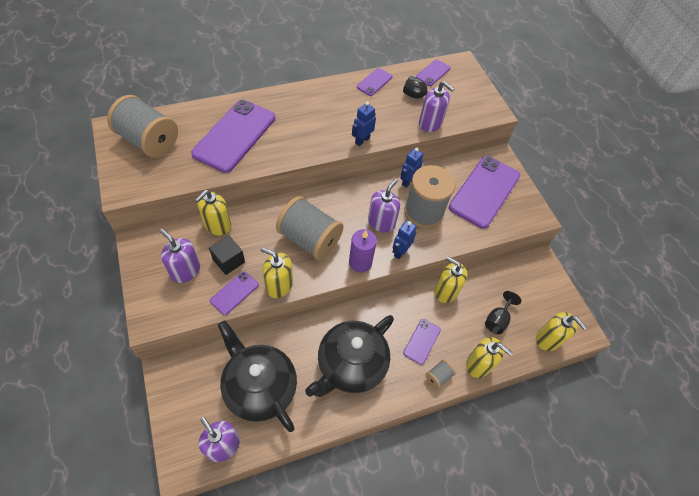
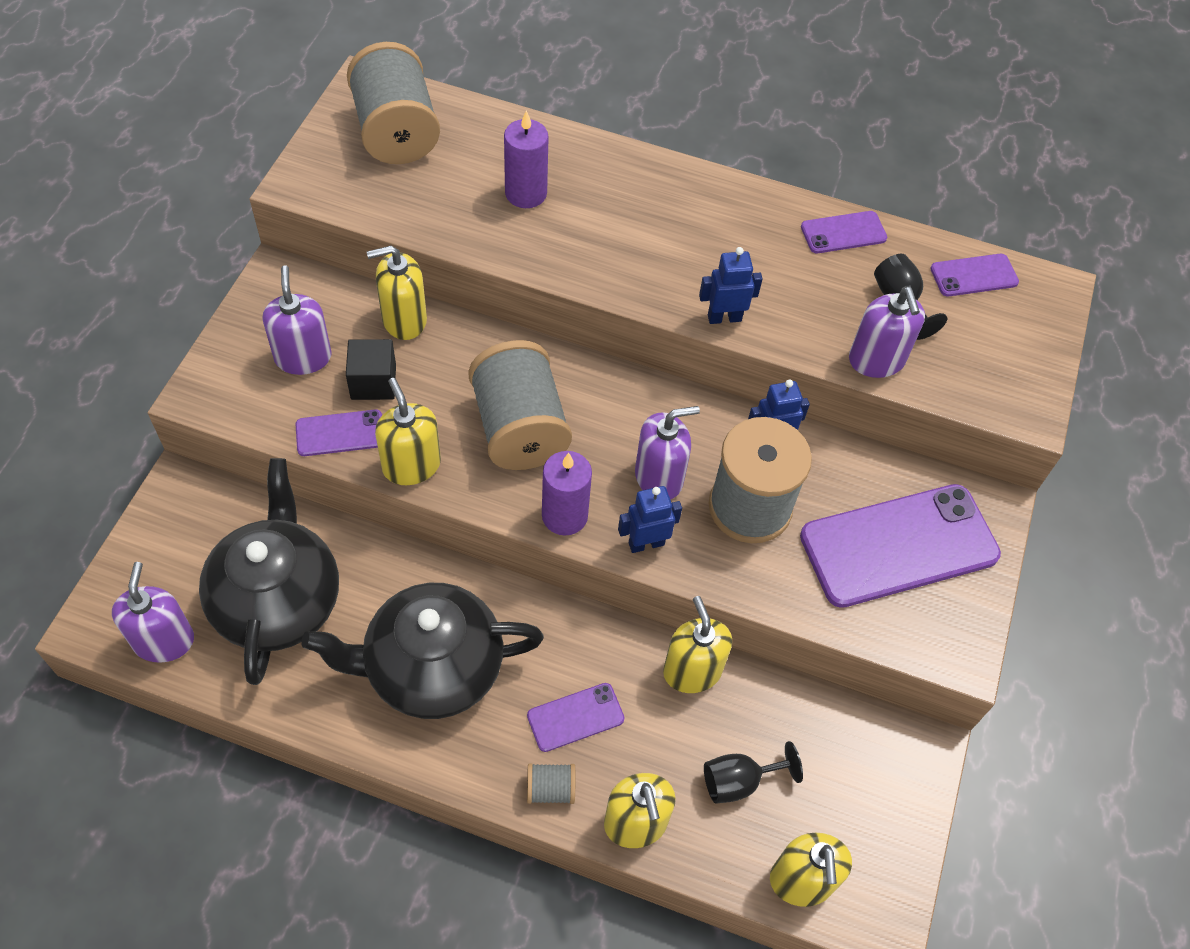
camera: 40 degrees right, 0 degrees up
(234, 135) = (526, 193): purple phone -> purple candle

